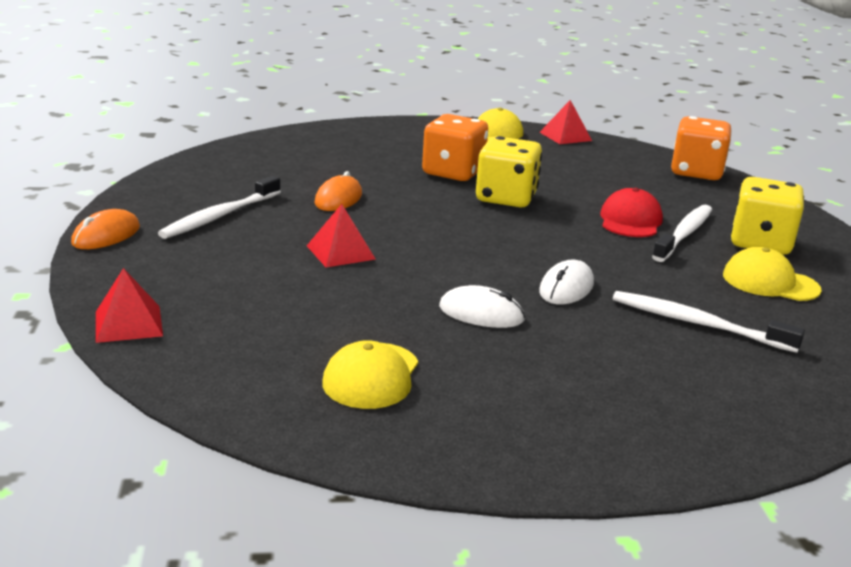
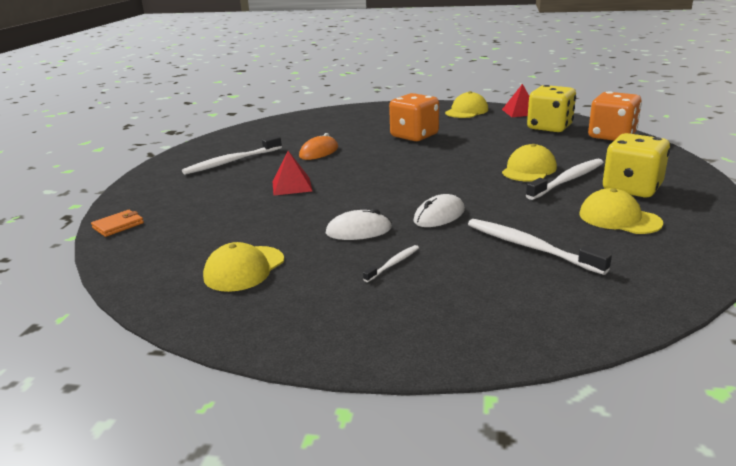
camera: 20 degrees right, 0 degrees up
(106, 235) = (152, 172): orange mouse -> none
(128, 324) = (118, 225): red pyramid -> orange wallet
(481, 313) = (358, 230): white mouse -> white mouse turned 45 degrees counterclockwise
(506, 198) = (441, 153): yellow dice -> yellow dice (549, 127)
(557, 356) = (393, 264): none -> white toothbrush
(630, 220) = (529, 169): red cap -> yellow cap

